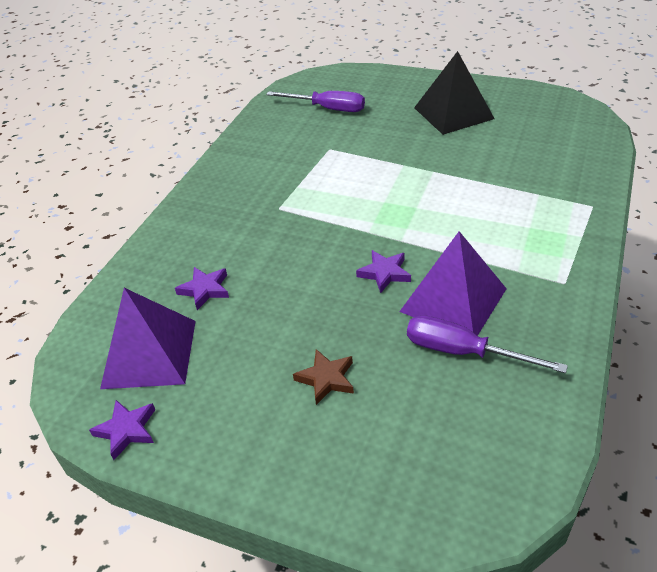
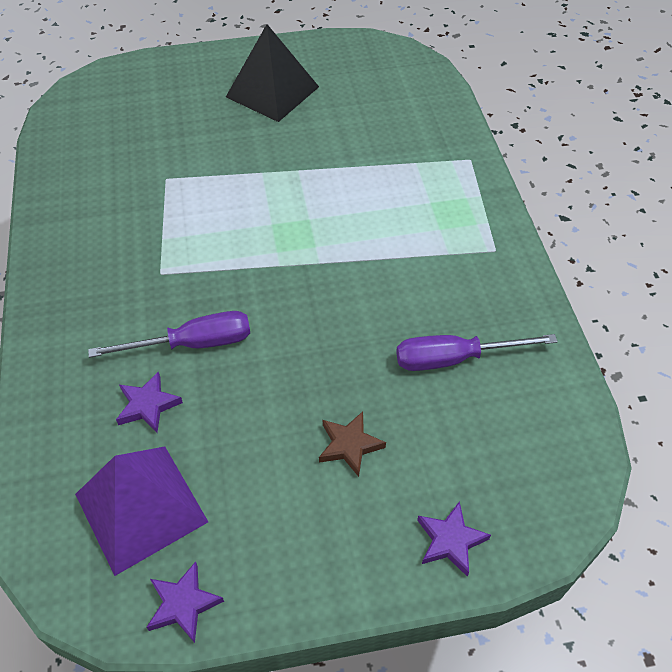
camera: 35 degrees left, 10 degrees up
(327, 109) = (126, 126): purple screwdriver -> purple screwdriver (193, 344)
(384, 273) = (327, 306): purple star -> purple star (450, 540)
(453, 300) = (411, 308): purple pyramid -> none

